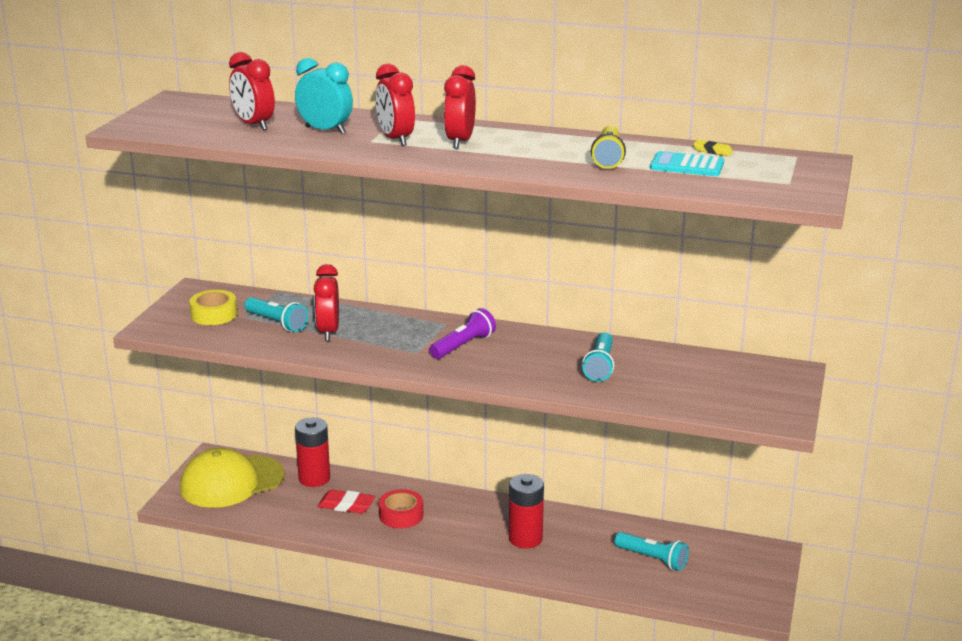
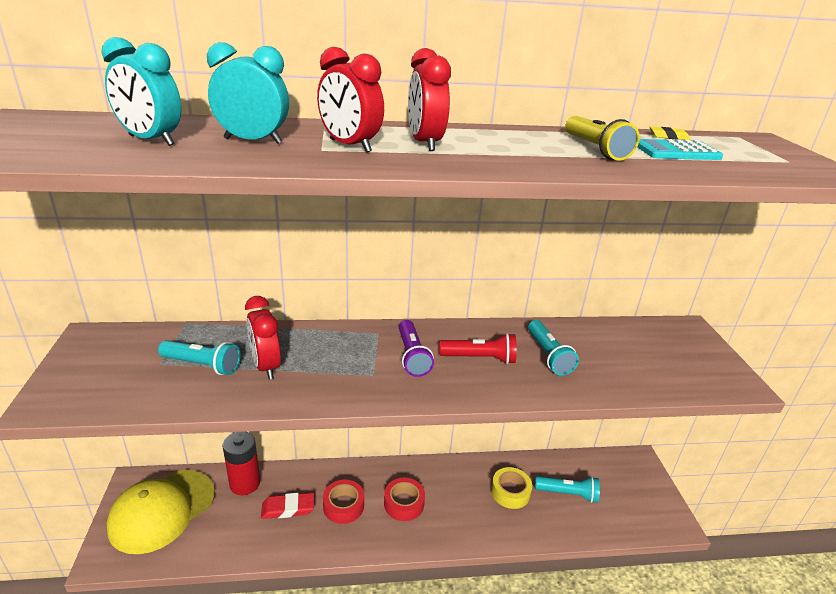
camera: 25 degrees left, 5 degrees up
(214, 314) = (122, 367): yellow tape -> yellow tape (510, 492)
(254, 125) = (151, 140): red clock -> turquoise clock
(463, 346) = (412, 356): purple flashlight -> purple flashlight turned 150 degrees clockwise
(463, 527) = (404, 503): none -> red tape
(525, 539) = (461, 501): red battery -> none
(528, 357) = (480, 358): none -> red flashlight

